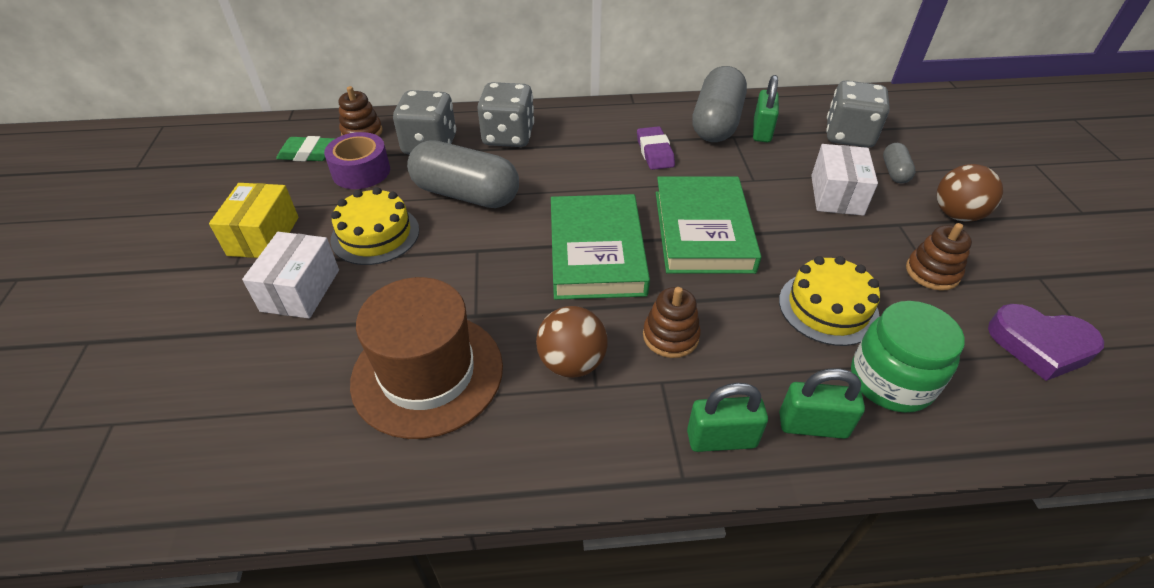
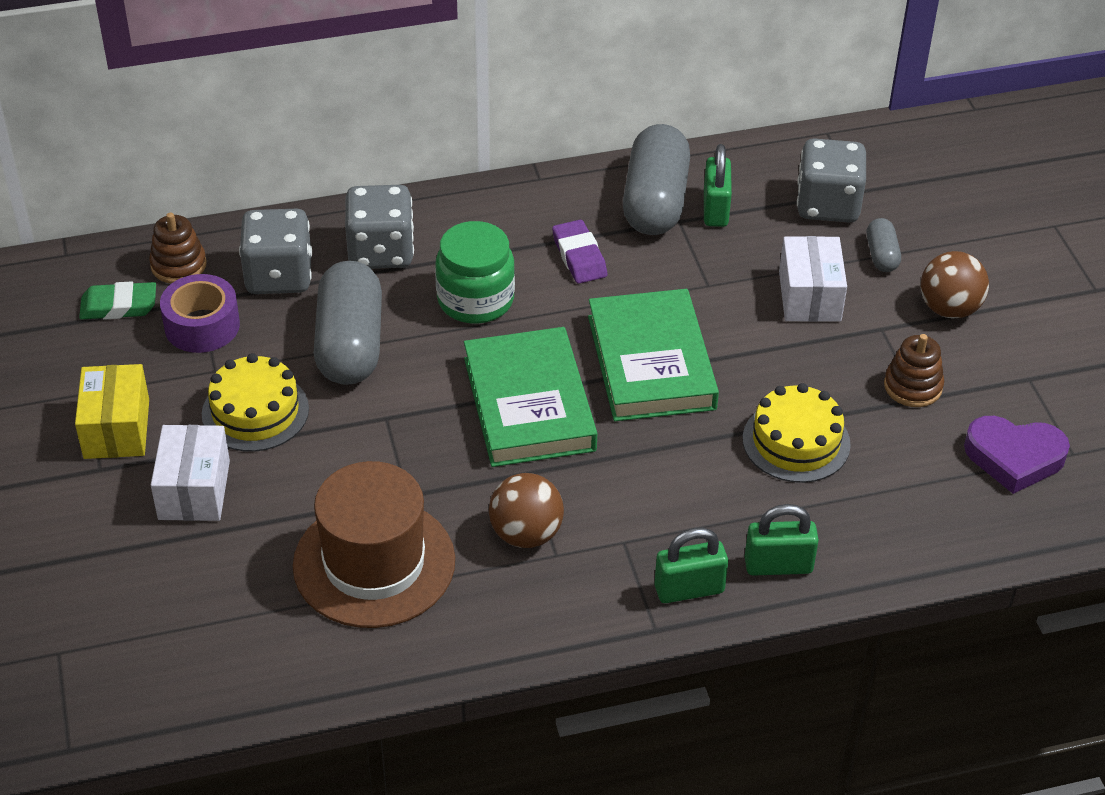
camera: 10 degrees left, 0 degrees up
(466, 194) = (350, 344): grey capsule -> grey capsule turned 75 degrees clockwise
(670, 336) = (627, 493): brown stacking toy -> none
(890, 381) = (858, 512): green jar -> green jar (475, 300)

